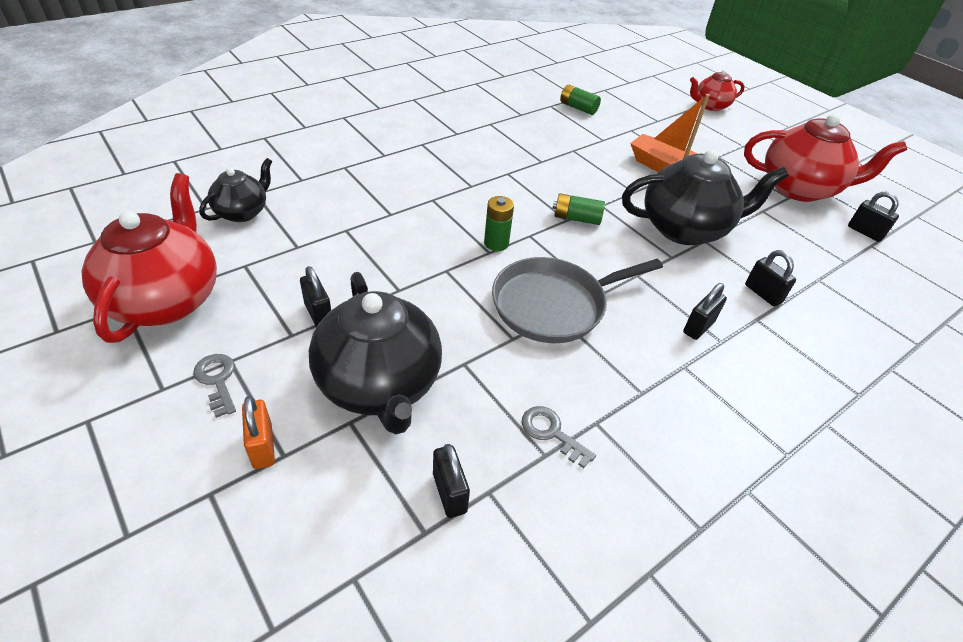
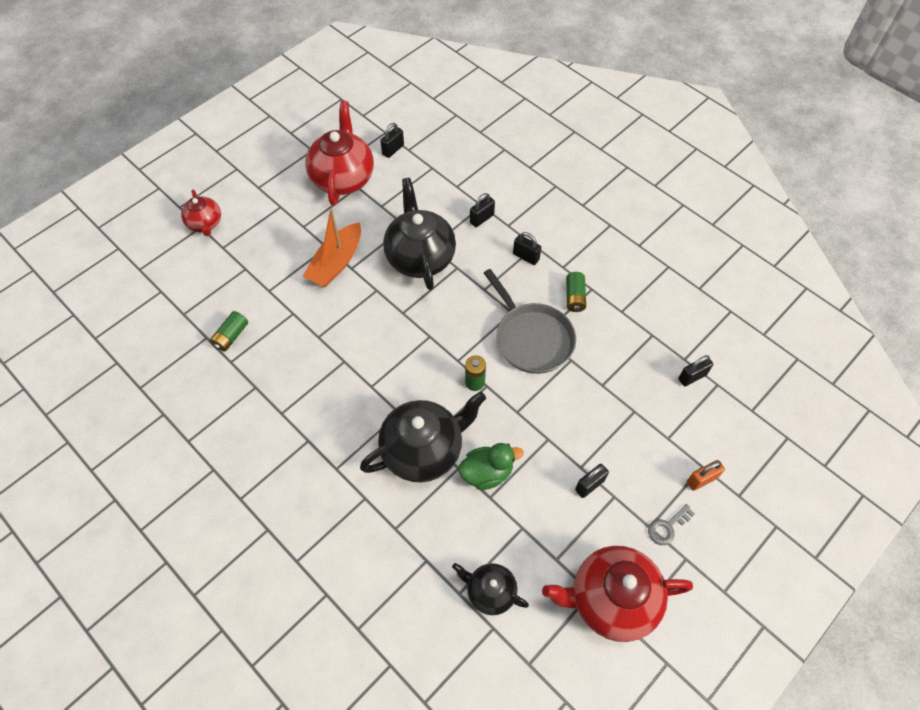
camera: 95 degrees left, 15 degrees up
(375, 233) = (487, 473): none -> green duck
(379, 385) = (636, 429): black teapot -> black teapot (423, 450)
(551, 433) = (636, 332): grey key -> none
(576, 218) = (426, 329): green battery -> green battery (574, 297)

